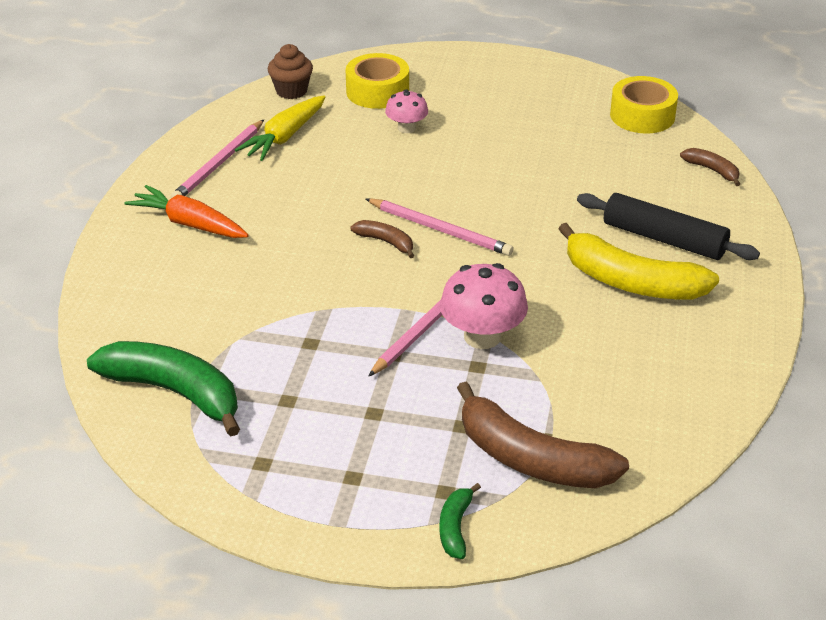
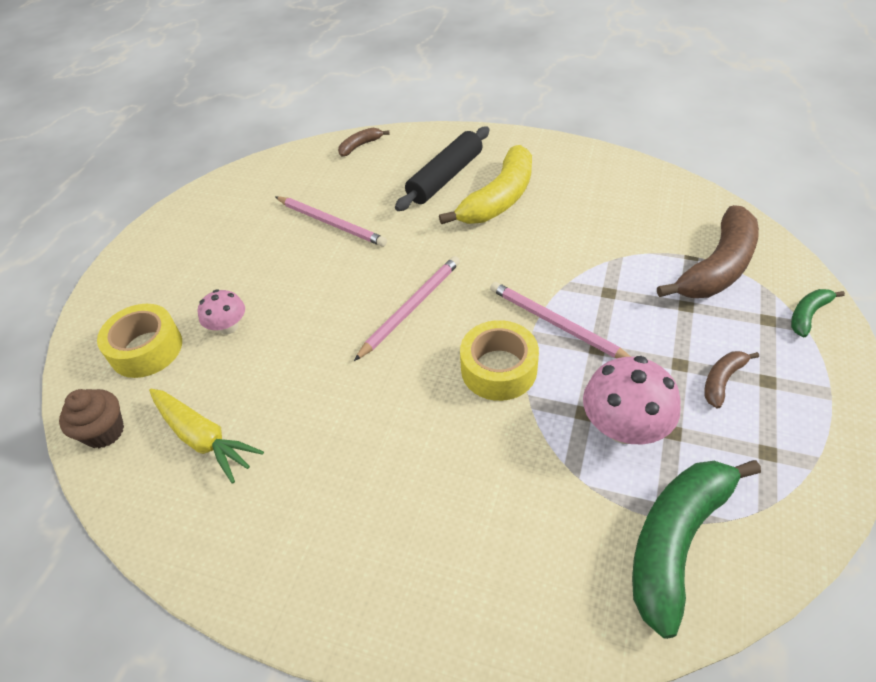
camera: 80 degrees left, 10 degrees up
(189, 224) = (359, 540): orange carrot -> none
(219, 164) = (237, 510): pink pencil -> pink pencil (331, 223)
(386, 242) = (424, 349): brown banana -> brown banana (722, 380)
(455, 528) = (808, 315): green banana -> green banana turned 120 degrees clockwise
(482, 336) = (569, 287): pink mushroom -> pink mushroom (624, 427)
(642, 115) = (270, 173): yellow tape -> yellow tape (499, 369)

